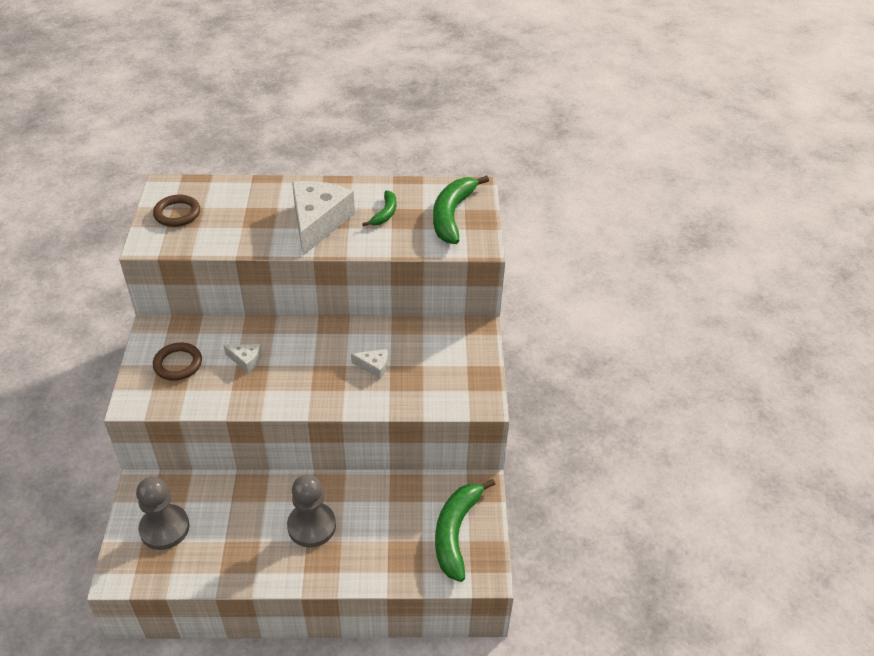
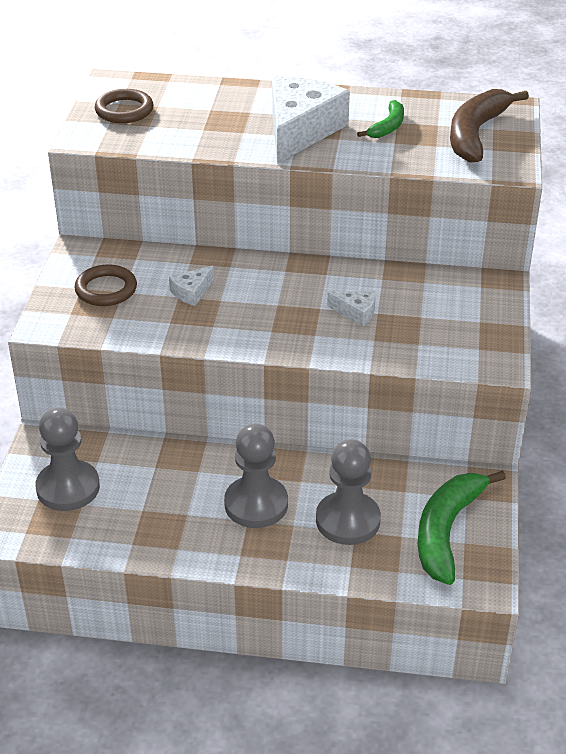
camera: 10 degrees right, 5 degrees down
(246, 360) = (192, 292): white cheese -> white cheese turned 105 degrees clockwise
(382, 532) = (348, 520): none -> grey pawn
(452, 215) = (476, 134): green banana -> brown banana

